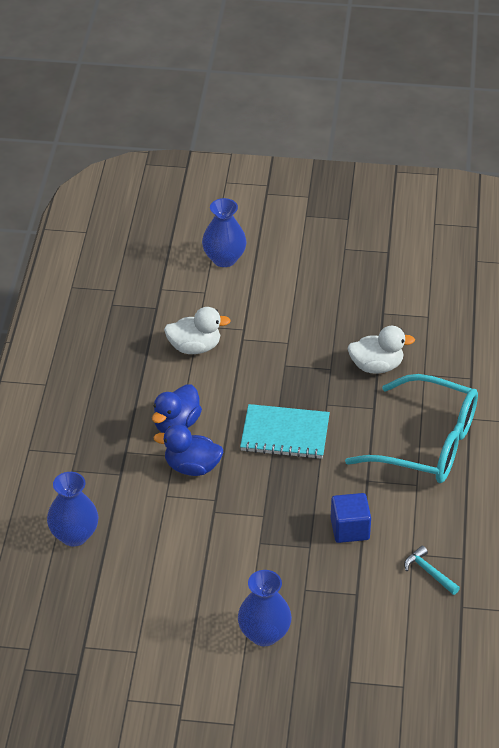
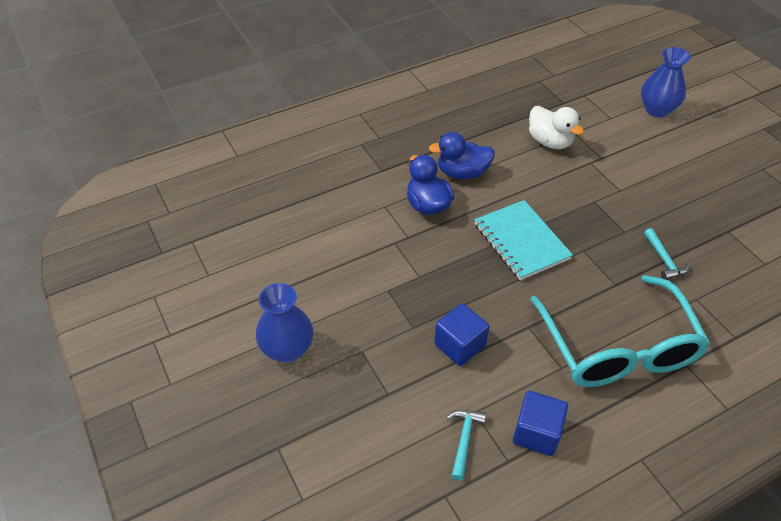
camera: 55 degrees right, 5 degrees up
(74, 535) = (299, 178): blue vase -> none
(376, 366) = (664, 260): white duck -> turquoise hammer
(455, 530) = (536, 433): none -> blue cube

